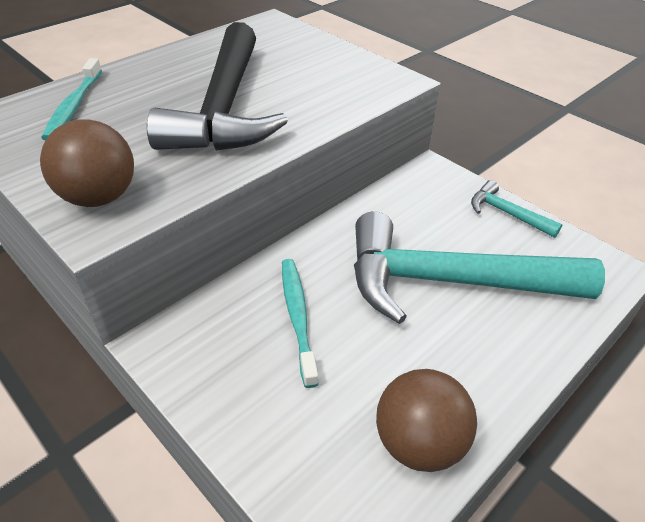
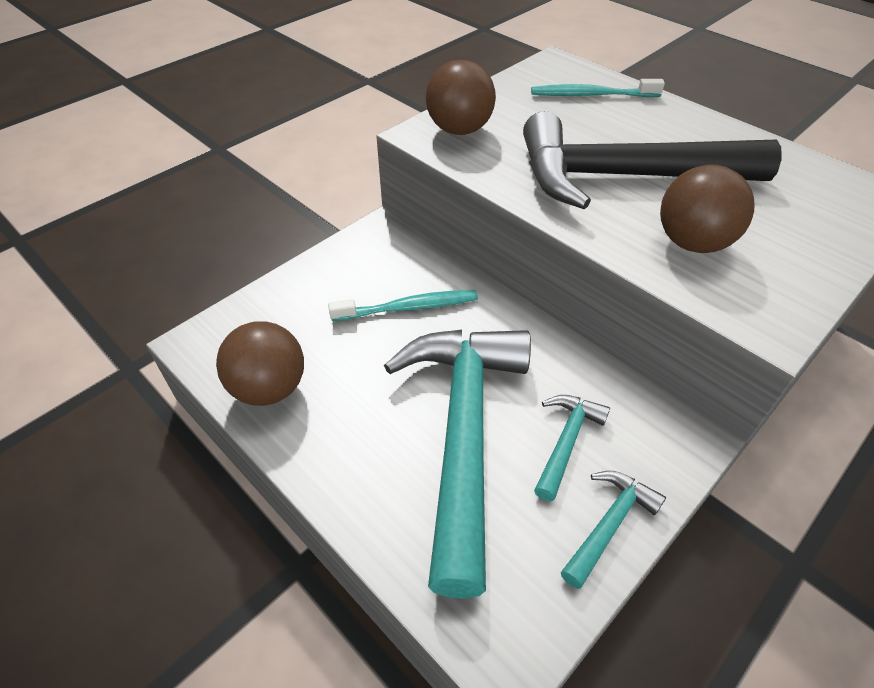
camera: 90 degrees right, 5 degrees up
(316, 92) = (692, 242): none -> brown ball
(445, 225) = (566, 441): none -> turquoise hammer

